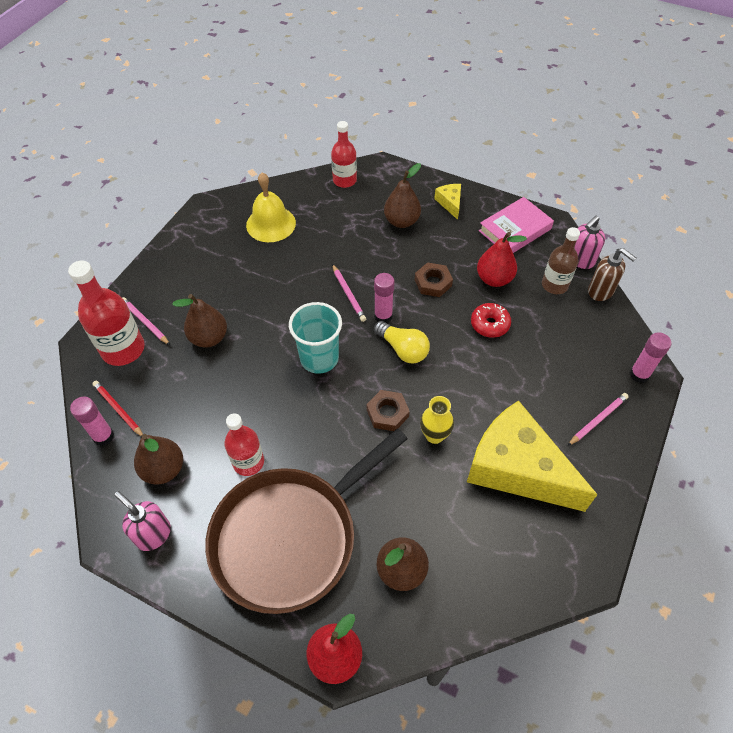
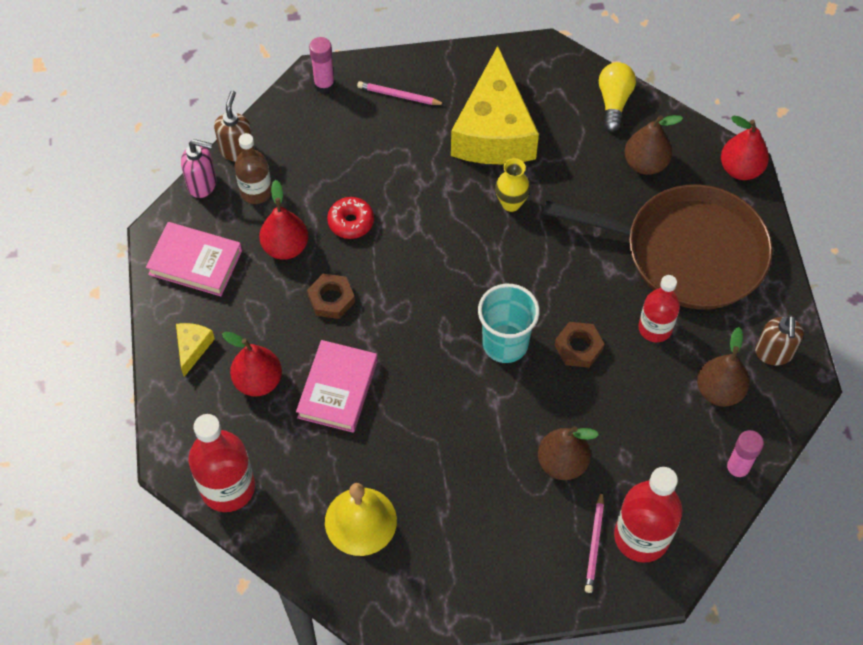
camera: 125 degrees left, 5 degrees up
(118, 409) = (703, 481): red pencil -> none
(153, 534) = (773, 353): pink soap dispenser -> brown soap dispenser
(344, 180) = (228, 487): red bottle -> red bottle, size x1.52
(348, 294) = (406, 368): pink pencil -> none
(363, 254) = (338, 389): none -> pink book
(383, 316) = (410, 319): pink glue stick -> none
(387, 413) = (518, 251): brown nut -> brown nut (578, 347)
(401, 221) = (258, 381): brown pear -> red pear
(403, 349) = (438, 278): yellow light bulb -> yellow light bulb (614, 102)
(450, 203) = (192, 348): yellow cheese -> yellow cheese turned 150 degrees clockwise

